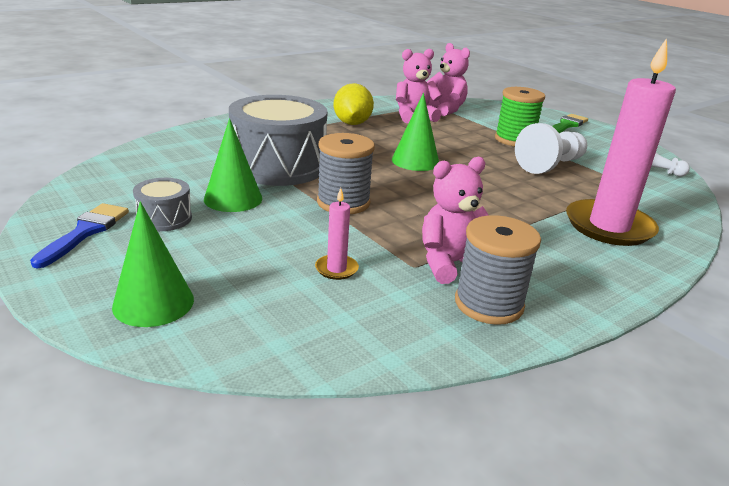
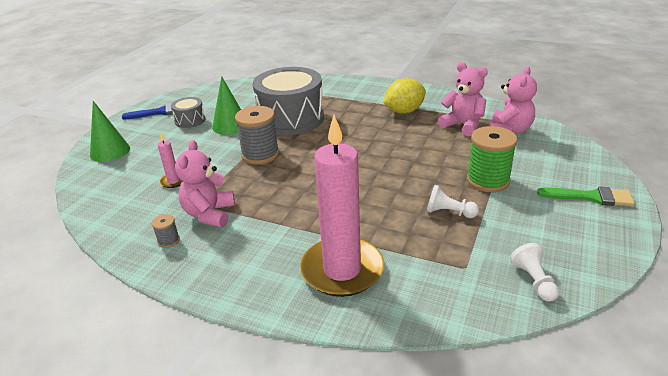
camera: 65 degrees right, 5 degrees up
(415, 161) = (364, 155): green cone -> none
(450, 264) = (209, 214): pink teddy bear -> pink teddy bear turned 120 degrees counterclockwise
(488, 304) = (168, 241): grey spool -> grey spool, size x0.46
(550, 165) = (449, 212): white pawn -> white pawn, size x0.57

